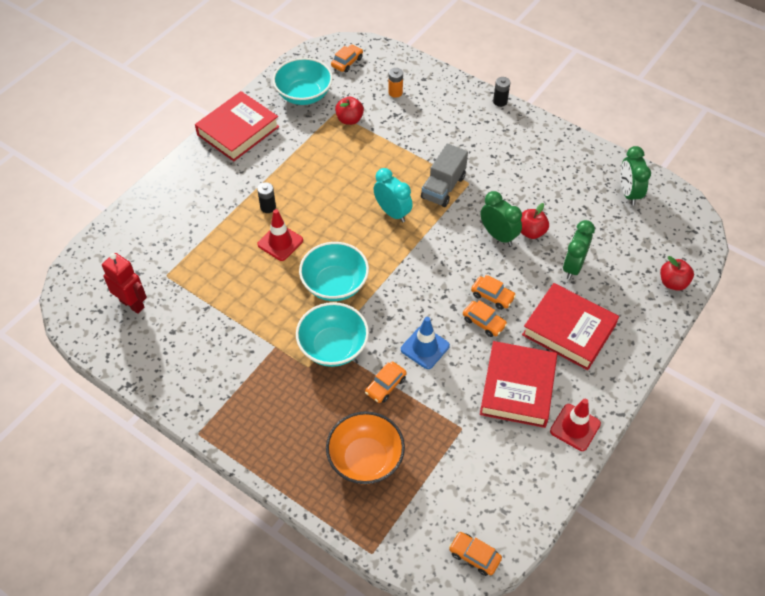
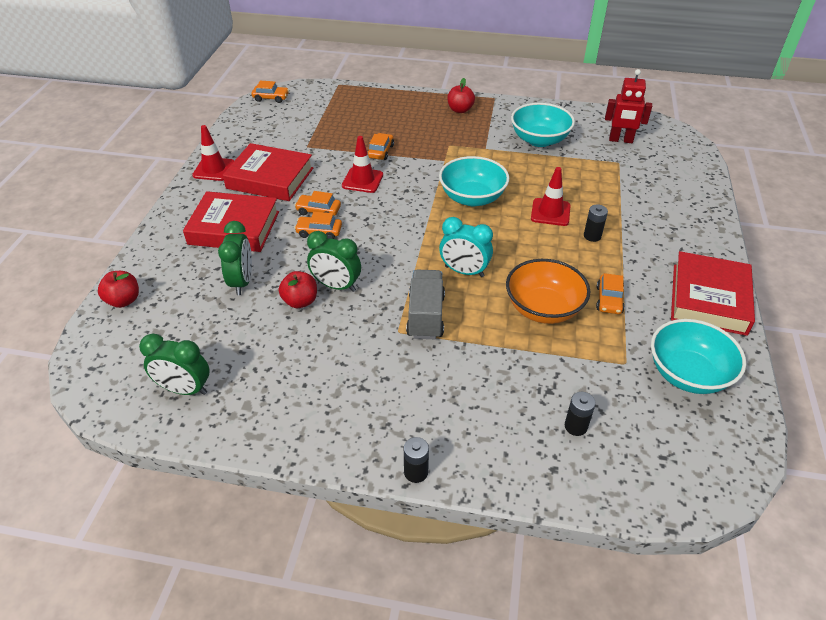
camera: 155 degrees right, 10 degrees down
(333, 347) = (439, 160): turquoise bowl -> turquoise bowl (539, 140)
(347, 62) = (686, 453): orange car -> orange car (609, 300)
(349, 119) = (599, 361): red apple -> red apple (460, 110)
(365, 459) = (369, 115): orange bowl -> orange bowl (543, 309)
(395, 92) = (575, 426): orange battery -> black battery
(425, 347) = (362, 180): blue traffic cone -> red traffic cone
(518, 388) = (270, 178): red book -> red book turned 60 degrees counterclockwise
(628, 193) = (185, 389): green clock -> green clock turned 135 degrees clockwise

